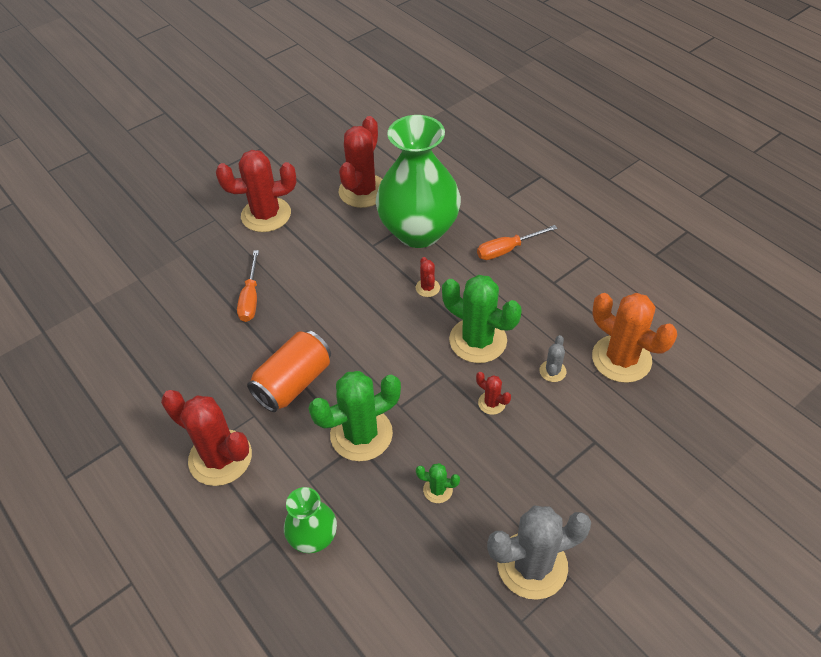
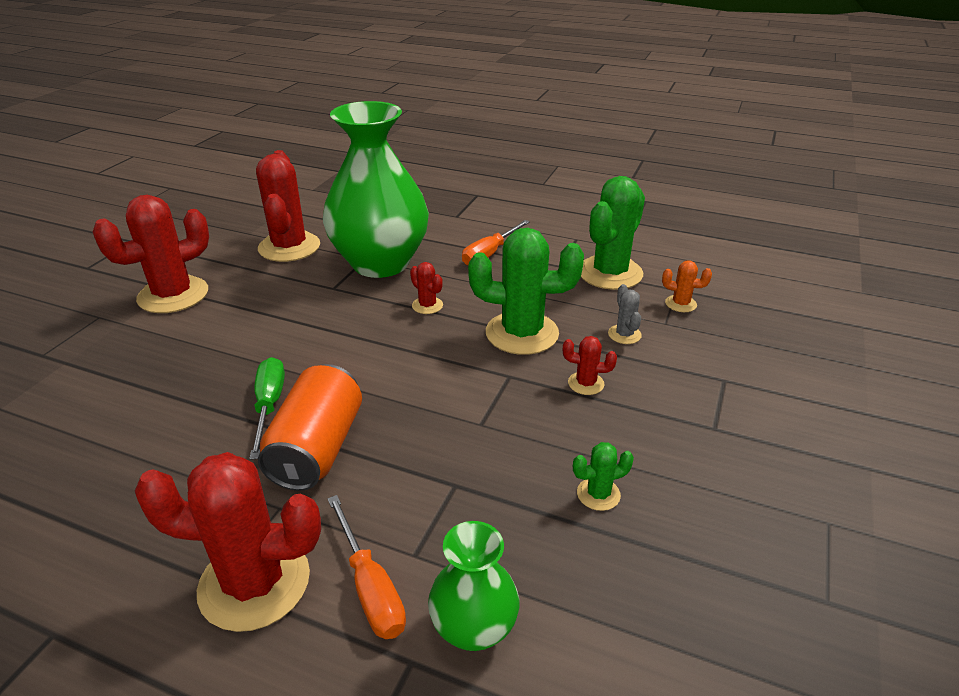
camera: 30 degrees left, 15 degrees down
(250, 298) = (197, 379): orange screwdriver -> orange screwdriver (370, 587)
(282, 337) = (269, 405): none -> green screwdriver
(361, 434) = (452, 471): green cactus -> green cactus (610, 273)
(532, 565) = (779, 528): grey cactus -> none
(621, 359) = (680, 304): orange cactus -> orange cactus, size x0.45

